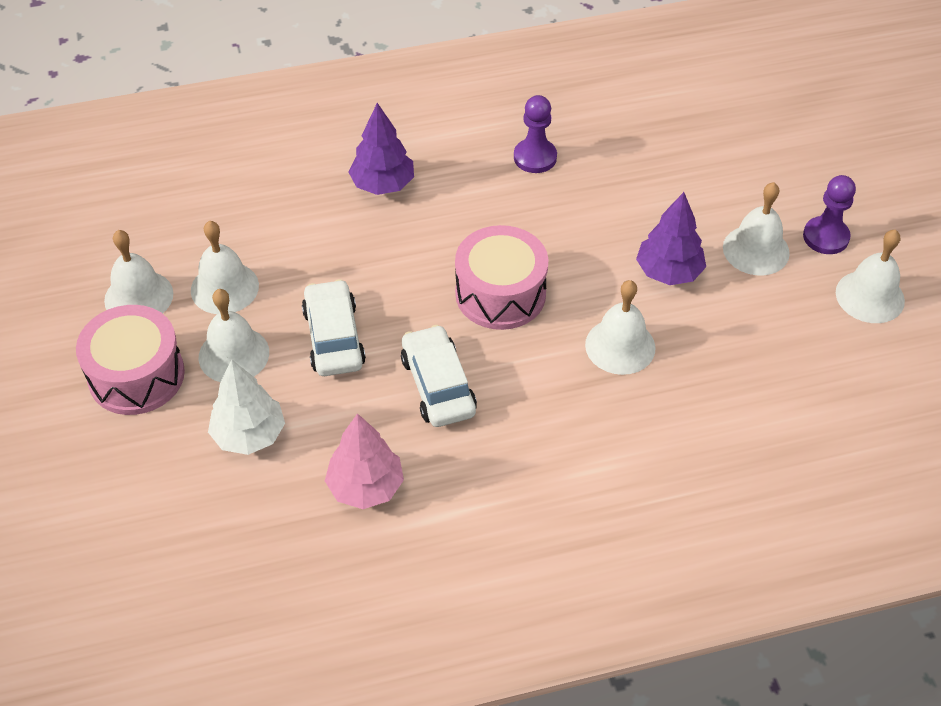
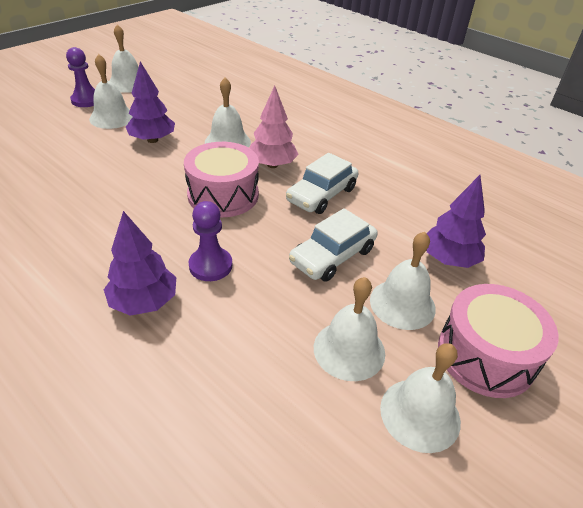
camera: 125 degrees left, 10 degrees down
(249, 435) = (448, 259): white tree -> purple tree
(366, 487) = (418, 195): pink tree -> pink tree (272, 165)
(535, 157) = (60, 224): purple pawn -> purple pawn (210, 265)

